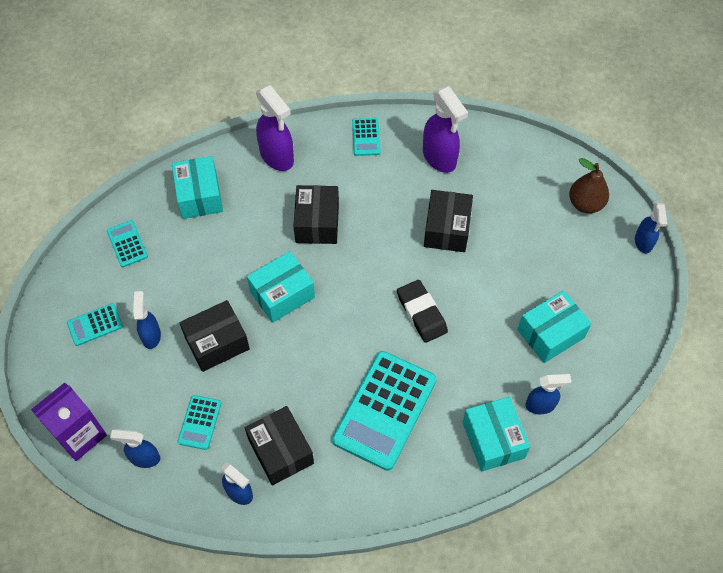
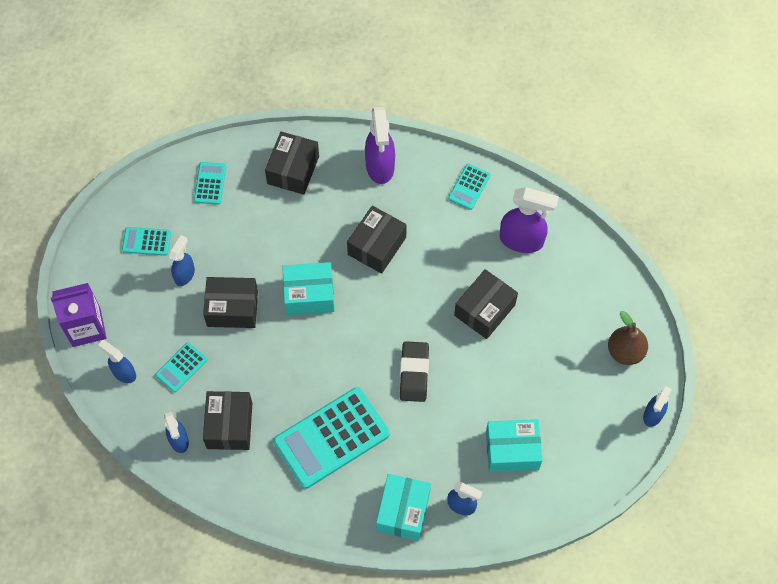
camera: 30 degrees right, 5 degrees up
(199, 196) = (293, 170): turquoise box -> black box
(439, 158) = (522, 240): purple spray bottle -> purple spray bottle turned 75 degrees counterclockwise

